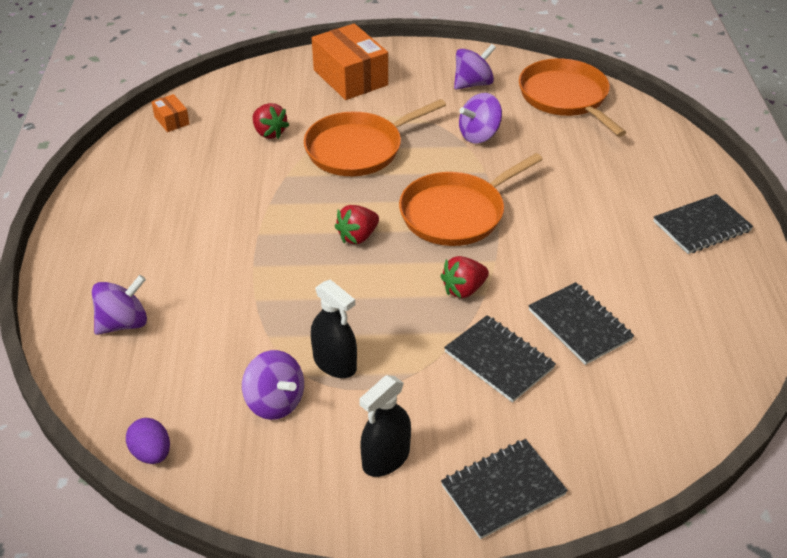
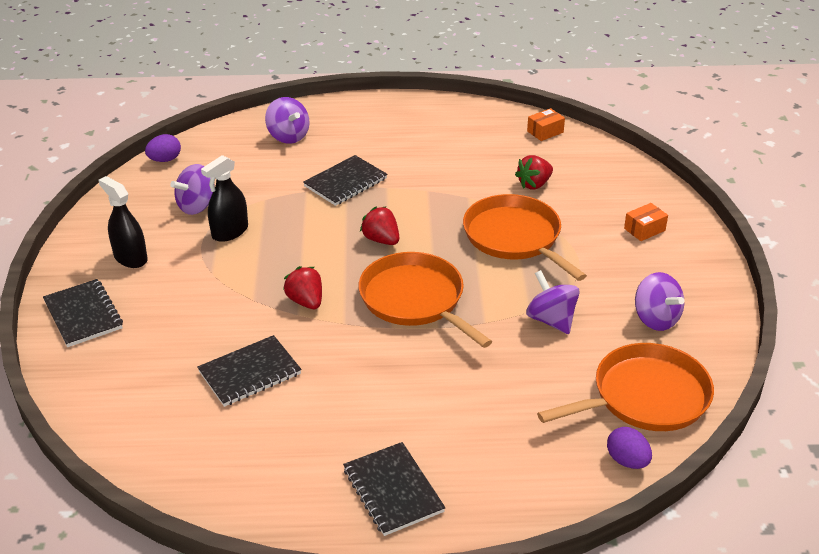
camera: 90 degrees right, 5 degrees down
(350, 78) = (644, 229): orange box -> orange box, size x0.46
(499, 360) = (216, 319): black notebook -> black notebook (345, 182)
(635, 111) = (627, 461): none -> purple egg

